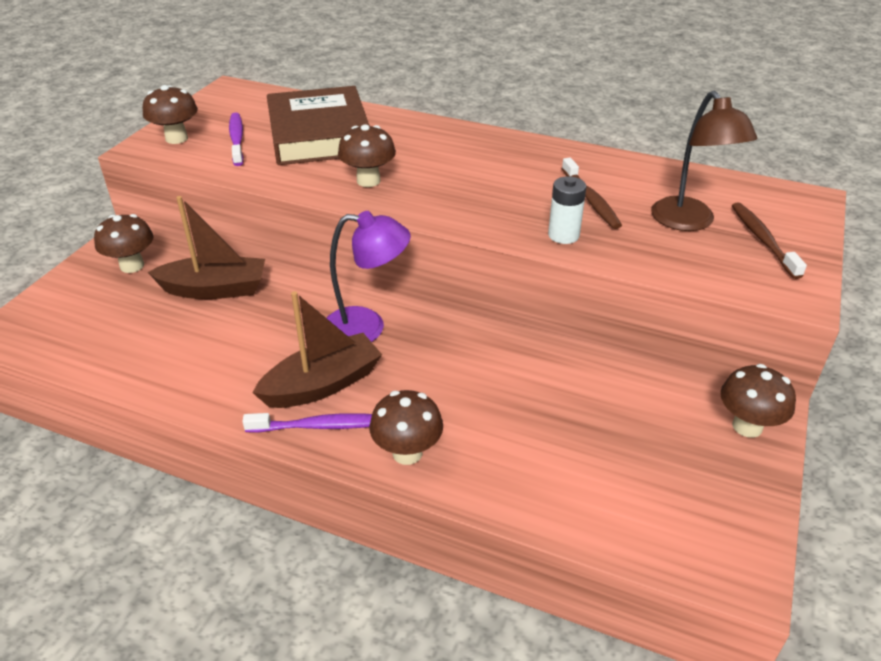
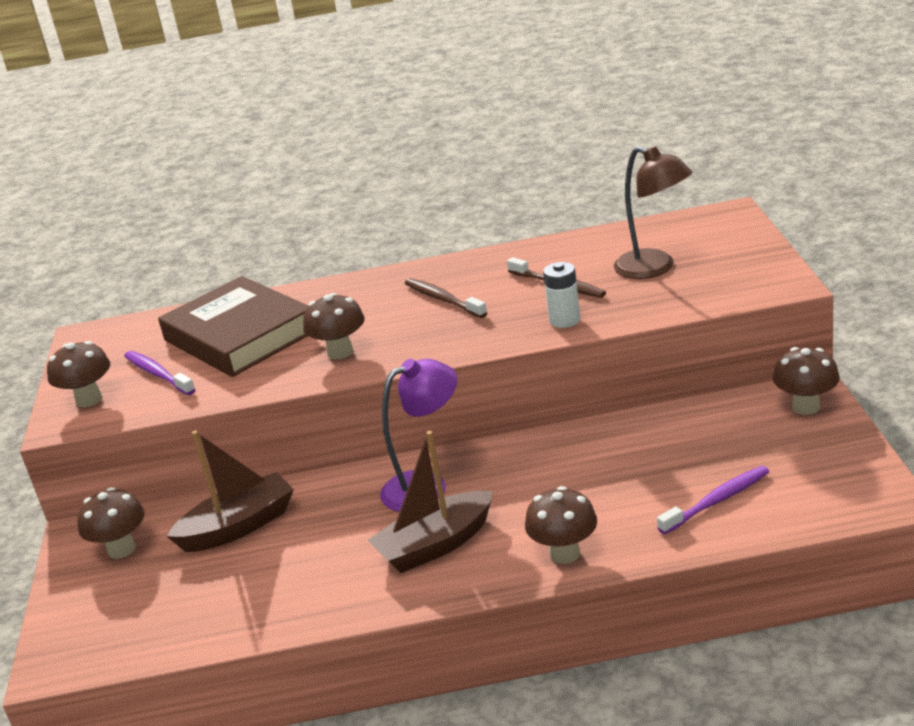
camera: 25 degrees left, 10 degrees down
(320, 426) = (468, 574): purple toothbrush -> purple toothbrush (717, 501)
(322, 384) = (435, 545): brown boat -> brown boat turned 150 degrees counterclockwise
(762, 239) = (723, 257): brown toothbrush -> brown toothbrush (443, 299)

